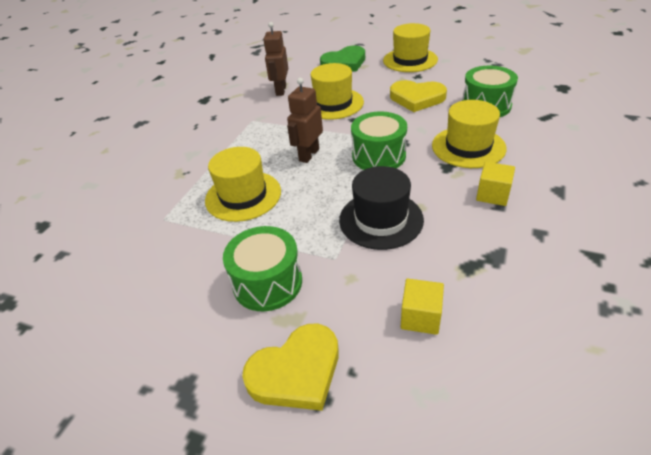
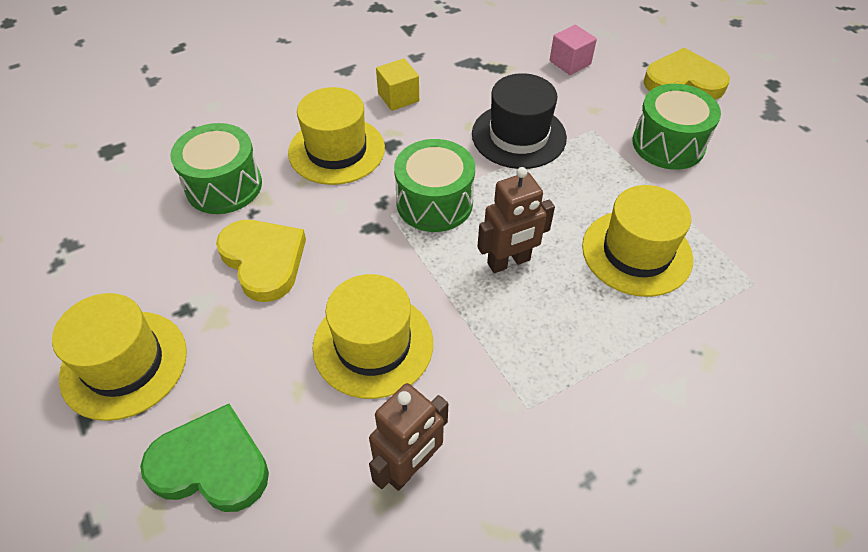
camera: 145 degrees left, 10 degrees up
(420, 317) = (570, 62): yellow cube -> pink cube

